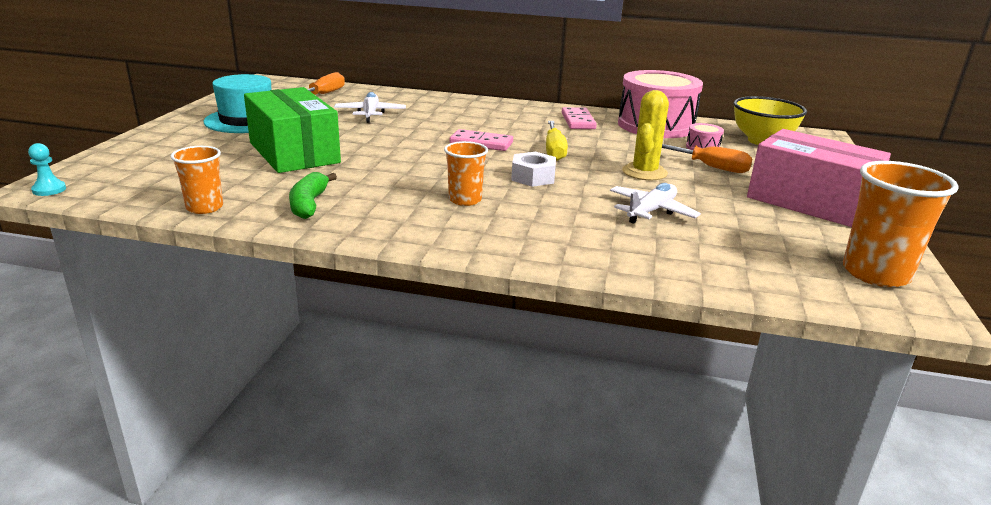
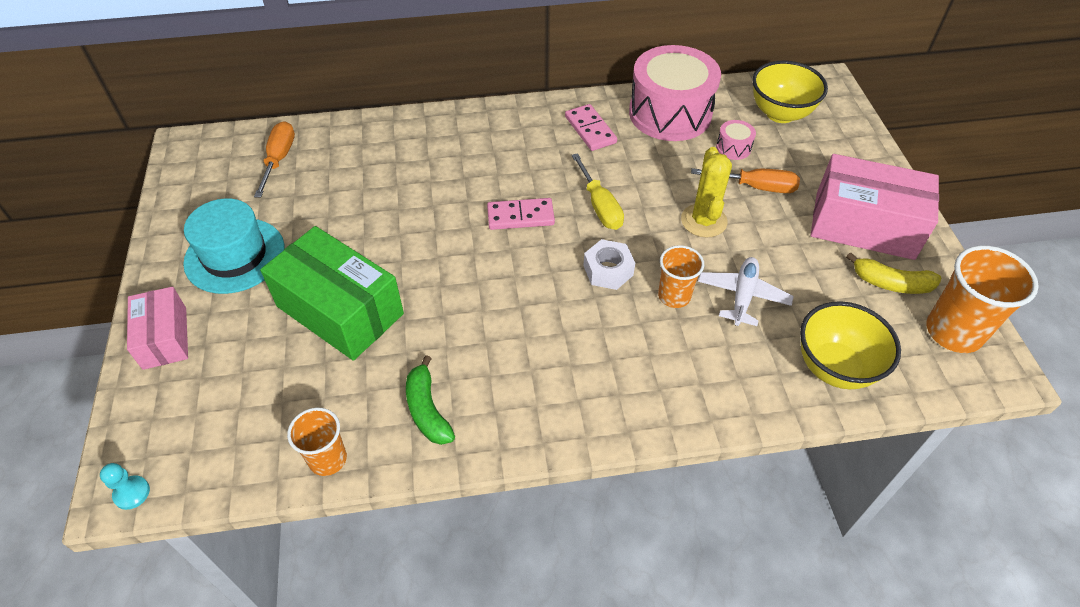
camera: 20 degrees left, 25 degrees up
(158, 139) = (165, 338): none -> pink box
(370, 114) = (364, 189): white plane -> none
(465, 200) = (569, 341): orange cup -> orange cup (674, 296)
(719, 264) = (834, 367): none -> yellow bowl
(818, 234) = (891, 283): none -> yellow banana

